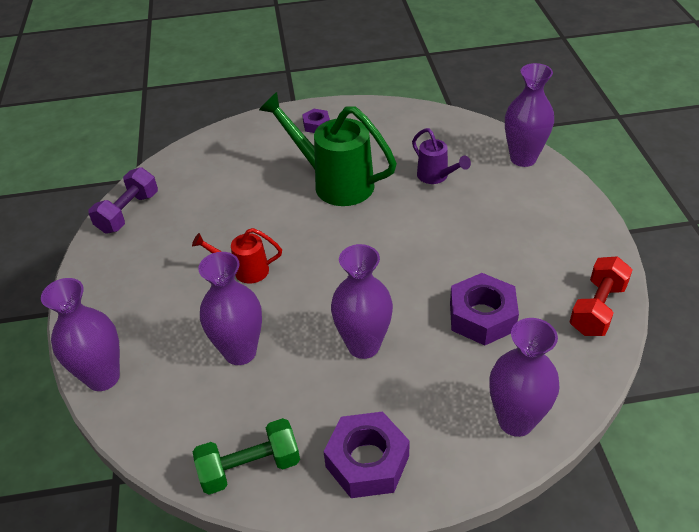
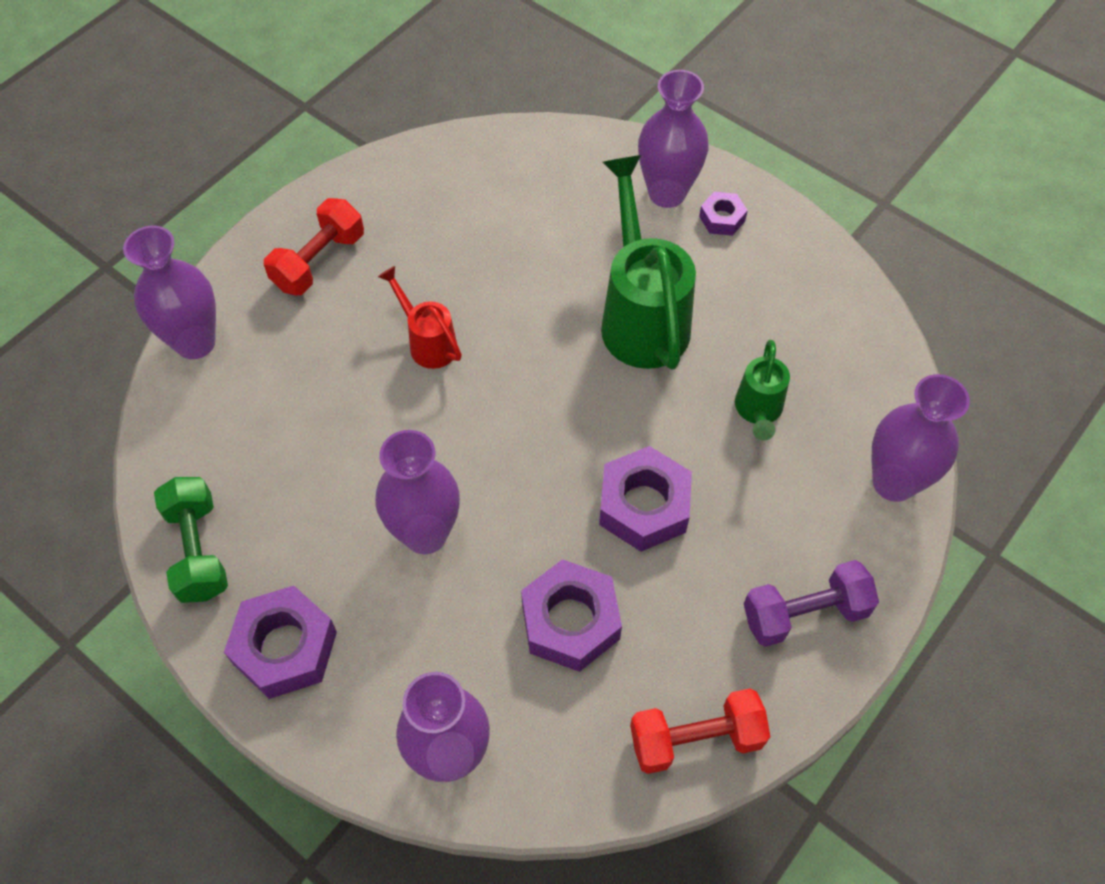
camera: 45 degrees right, 15 degrees up
(128, 213) = (409, 171): purple dumbbell -> purple dumbbell (805, 613)
(130, 285) = (319, 261): none -> red dumbbell
(240, 352) = (320, 429): purple vase -> purple vase (667, 193)
(250, 467) = (198, 550): green dumbbell -> green dumbbell turned 45 degrees clockwise
(436, 177) = (758, 411): purple watering can -> green watering can
(444, 247) = (643, 506): none -> purple nut

